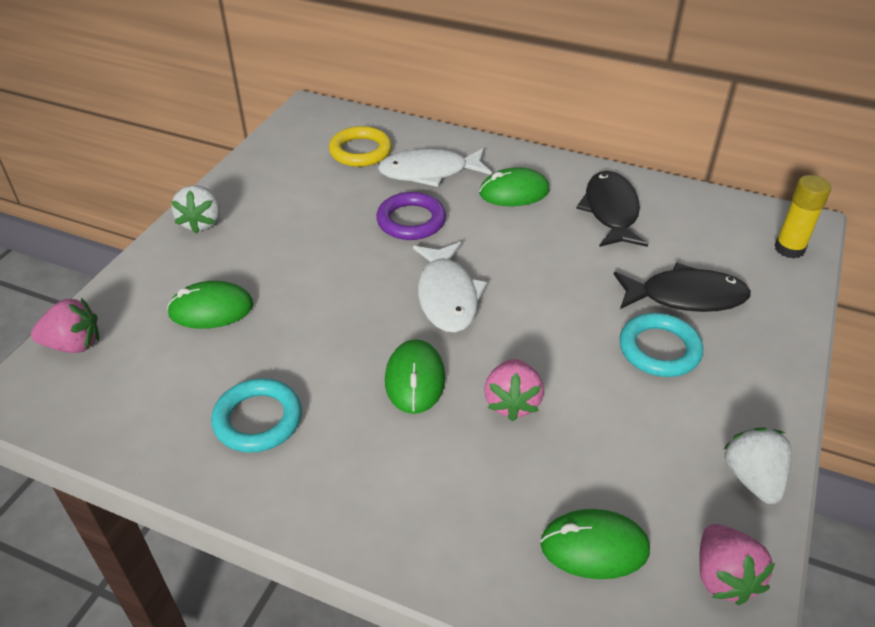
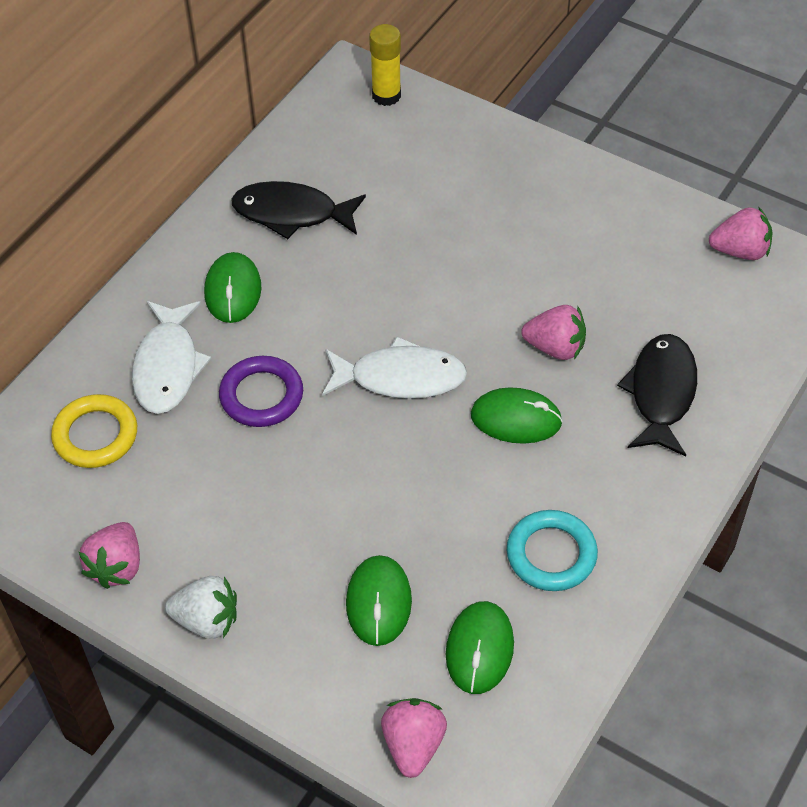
camera: 80 degrees left, 10 degrees up
(249, 177) = (117, 566): none -> pink strawberry
(594, 547) = (710, 321): green mouse -> green mouse (479, 649)
(659, 349) = (505, 227): turquoise ring -> none
(685, 297) = (439, 190): black fish -> black fish (661, 393)
(752, 478) = (654, 207): white strawberry -> none

